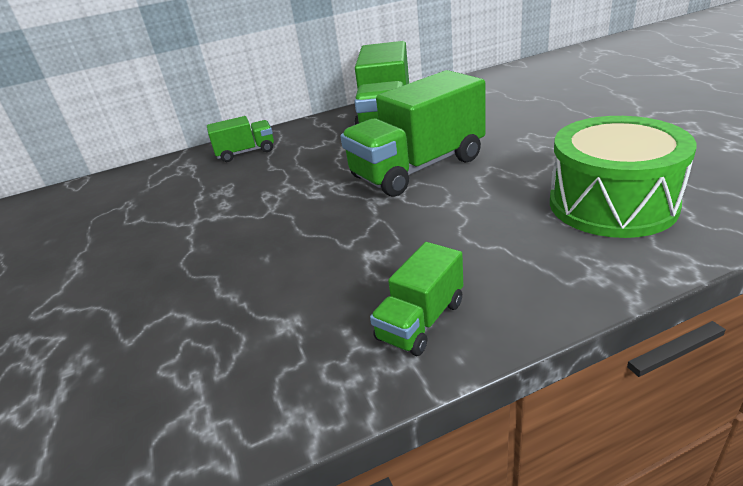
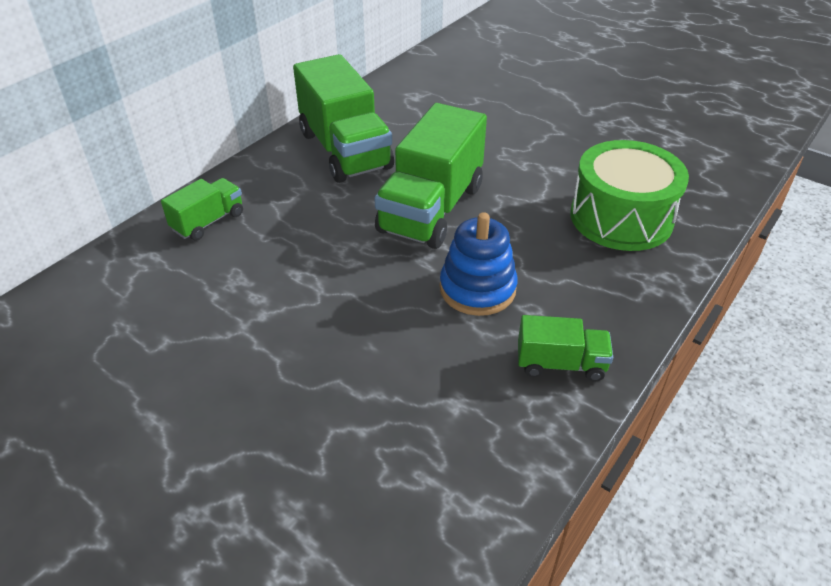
camera: 35 degrees left, 10 degrees up
(400, 235) = (477, 289): none -> blue stacking toy
(421, 321) = (560, 364): green truck -> green truck turned 90 degrees counterclockwise

